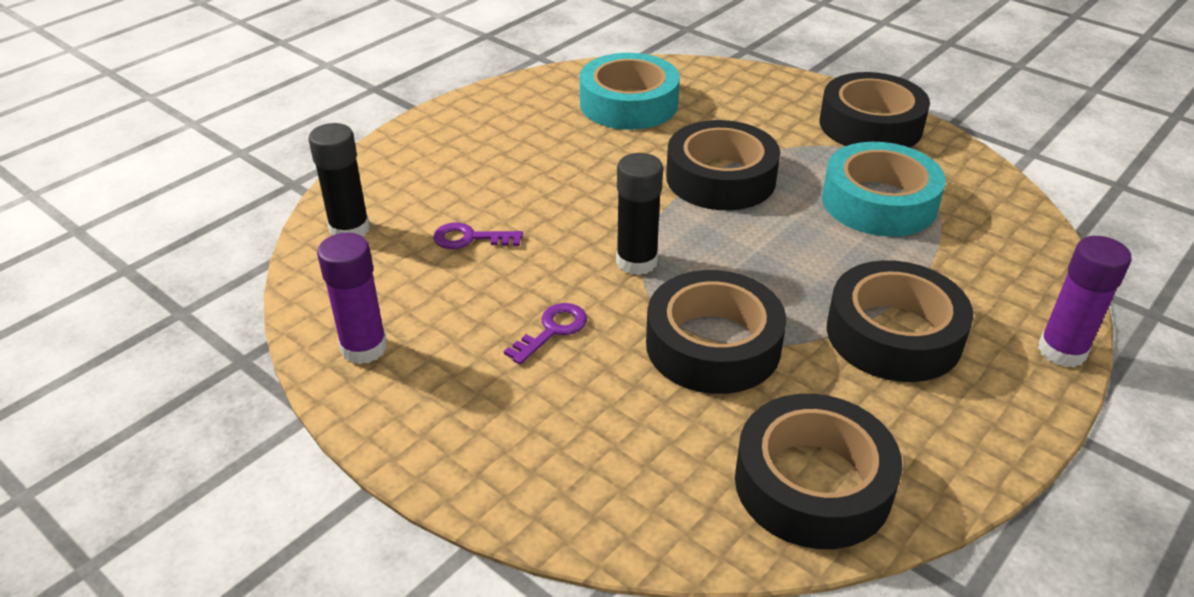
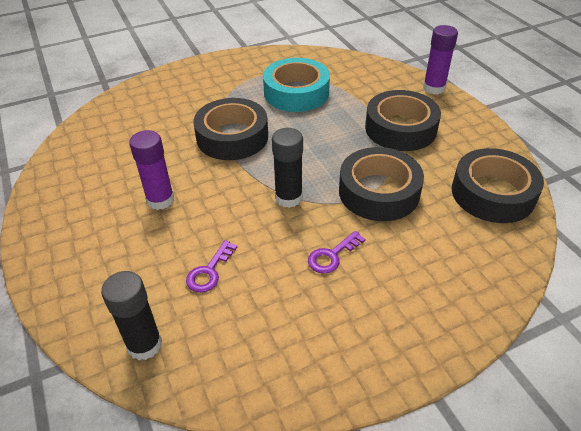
camera: 65 degrees left, 5 degrees up
(364, 348) = (298, 366): purple glue stick -> purple glue stick (160, 200)
(552, 330) = (332, 256): purple key -> purple key turned 105 degrees counterclockwise
(628, 104) = (117, 146): turquoise tape -> none
(870, 125) = (227, 69): black tape -> none

